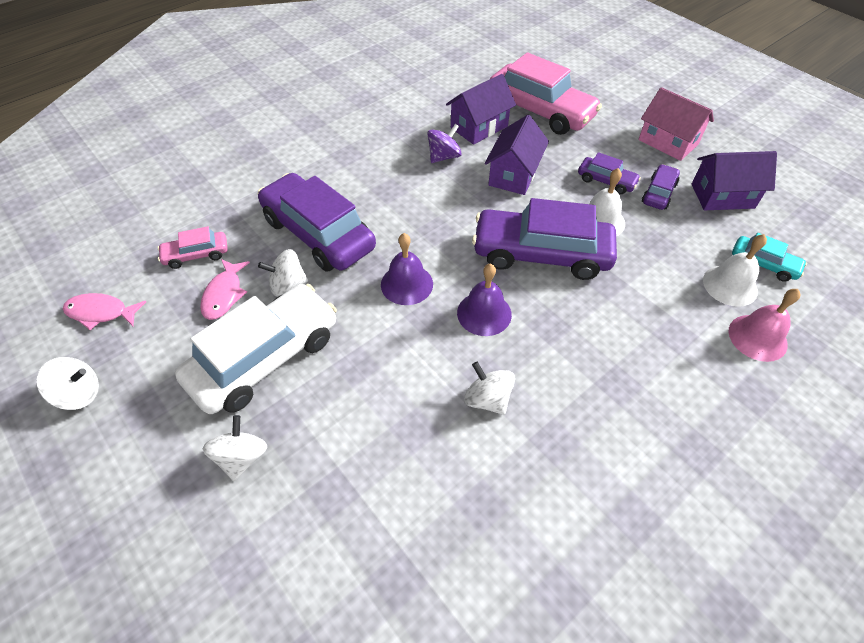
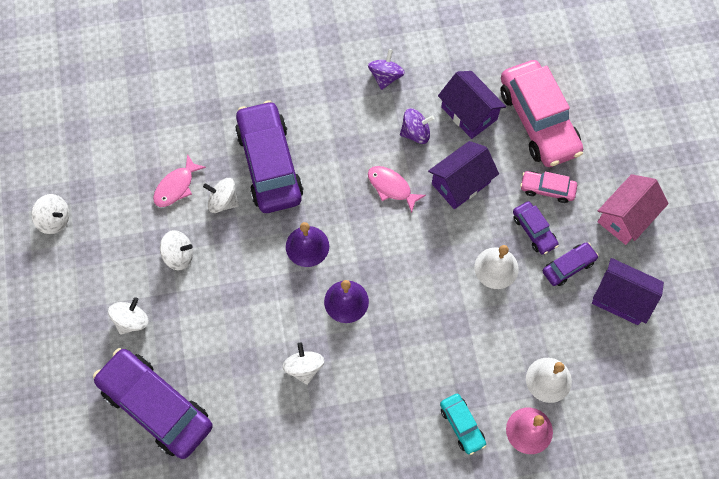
camera: 30 degrees right, 15 degrees up
(101, 312) = (90, 158): pink fish -> pink fish (391, 187)
(196, 255) = (173, 138): pink car -> pink car (547, 189)
(265, 358) = (179, 255): white car -> white spinning top
(386, 130) = (385, 77): none -> purple spinning top
(479, 127) = (469, 113): purple house -> purple house turned 60 degrees clockwise
(541, 254) = (425, 273): purple car -> purple car (156, 406)
(668, 142) = (626, 217): pink house -> pink house turned 60 degrees clockwise
(763, 264) = (593, 377): turquoise car -> turquoise car (462, 425)

